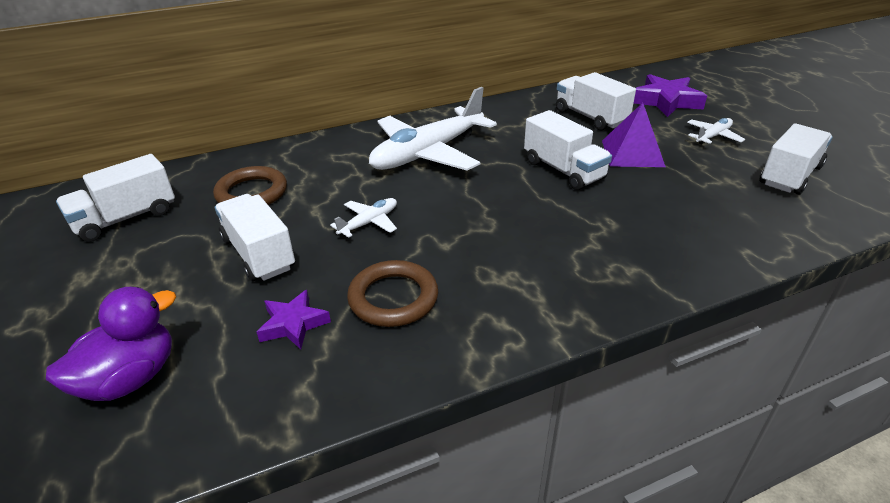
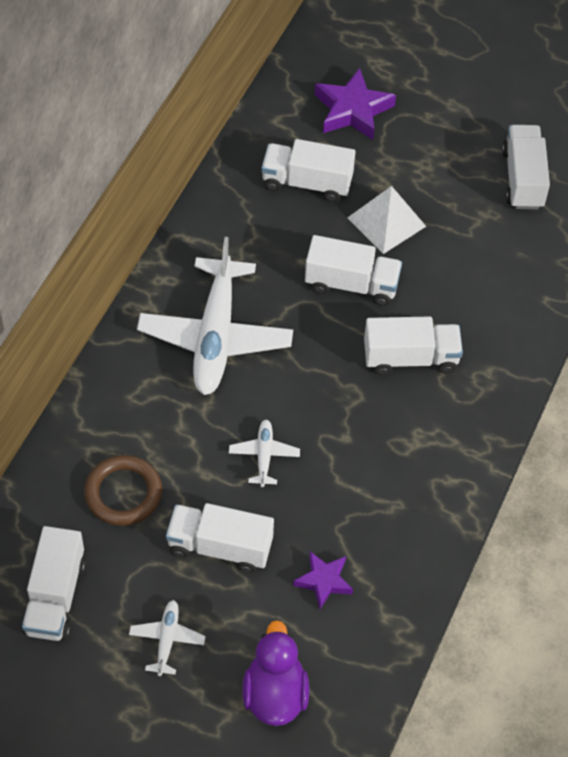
camera: 45 degrees left, 20 degrees up
(393, 298) = (363, 512): brown ring -> none
(563, 227) = (410, 358): none -> white truck
(632, 153) = (386, 222): purple pyramid -> white pyramid
(713, 136) = (432, 152): white plane -> white plane (167, 640)

